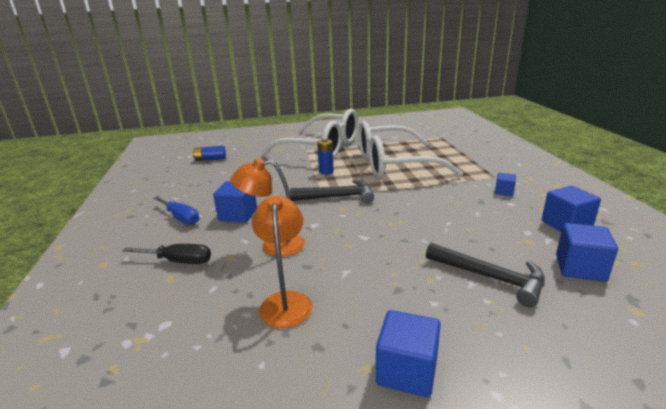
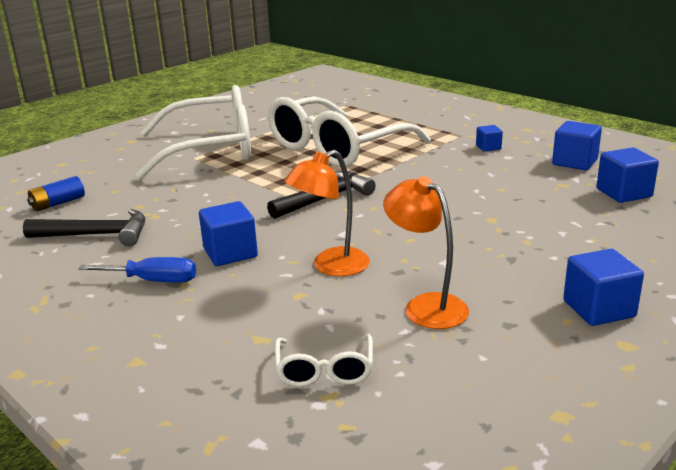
camera: 35 degrees left, 0 degrees up
(164, 319) = (324, 370): none -> white glasses
(179, 261) = (241, 320): black screwdriver -> none
(326, 172) = (265, 176): blue battery -> none
(490, 278) = (571, 223): black hammer -> black hammer (96, 235)

